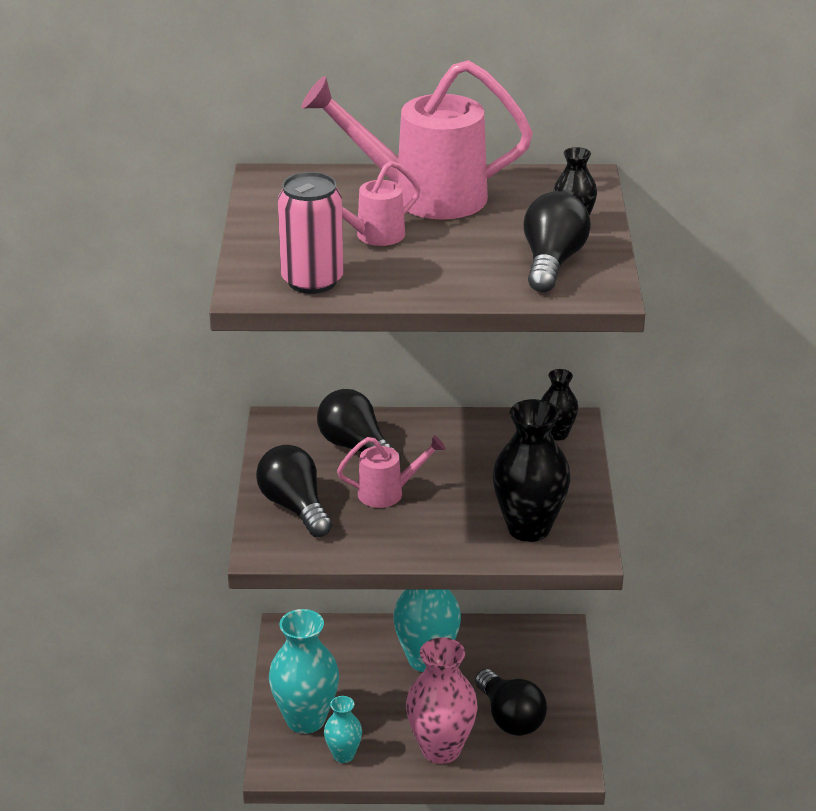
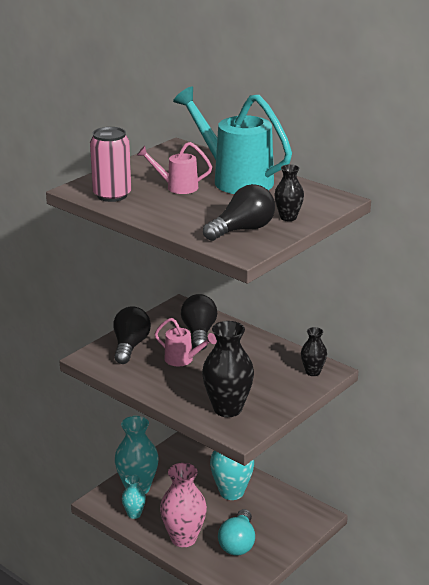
camera: 40 degrees right, 5 degrees down
(424, 197) = (235, 179): pink watering can -> turquoise watering can
(510, 718) = (238, 543): black light bulb -> turquoise light bulb

